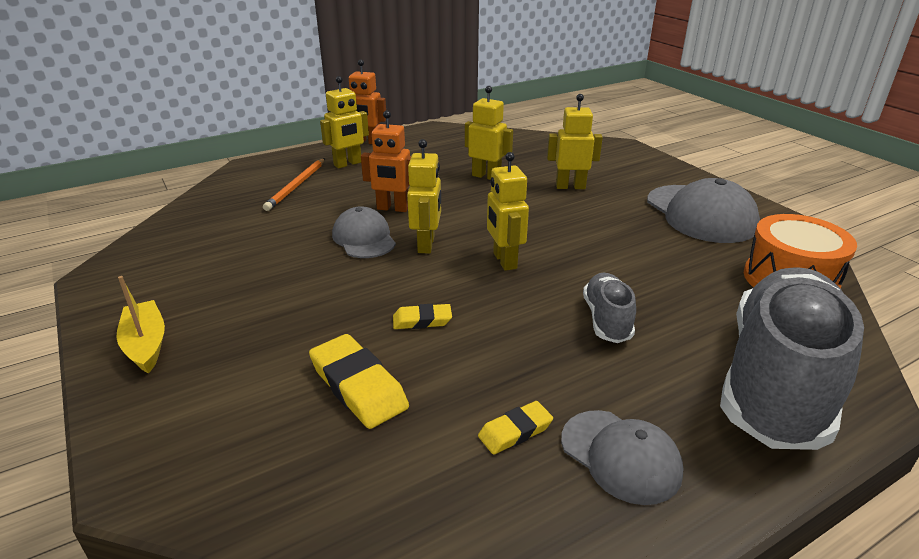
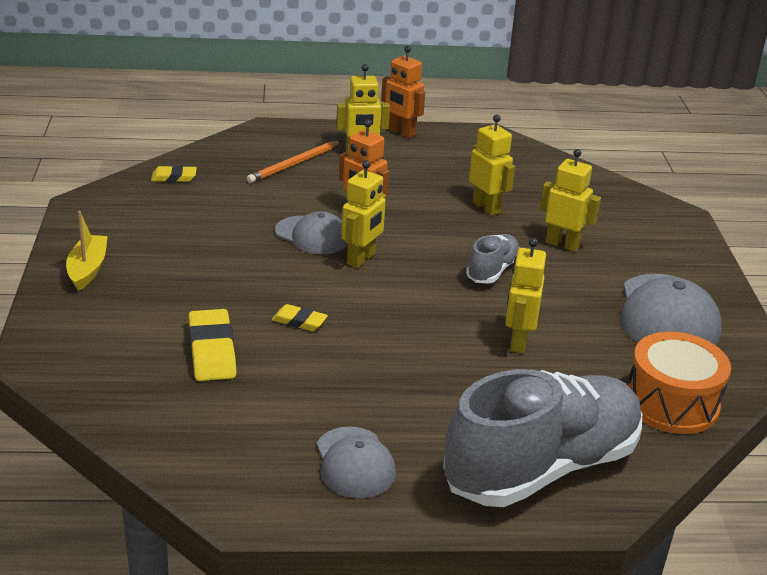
camera: 25 degrees right, 0 degrees up
(364, 238) = (312, 235): grey cap -> grey cap turned 120 degrees clockwise
(504, 261) = (416, 296): yellow robot -> yellow robot (518, 342)
(515, 431) = (295, 420): yellow eraser -> yellow eraser (174, 177)
(607, 320) = (453, 374): grey shoe -> grey shoe (492, 270)

